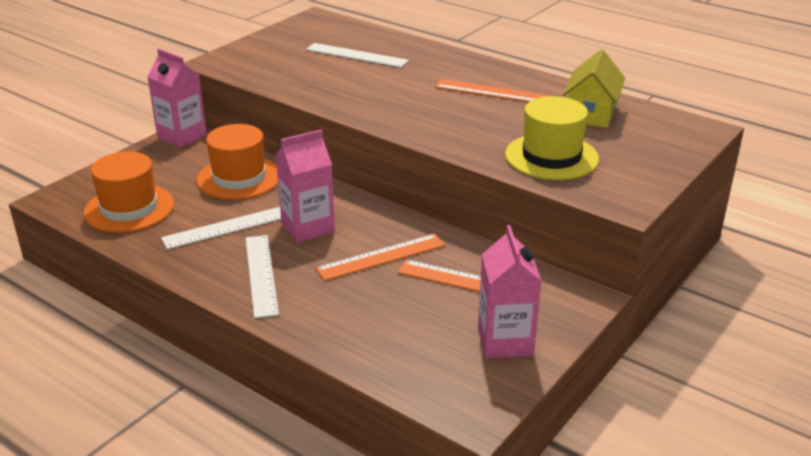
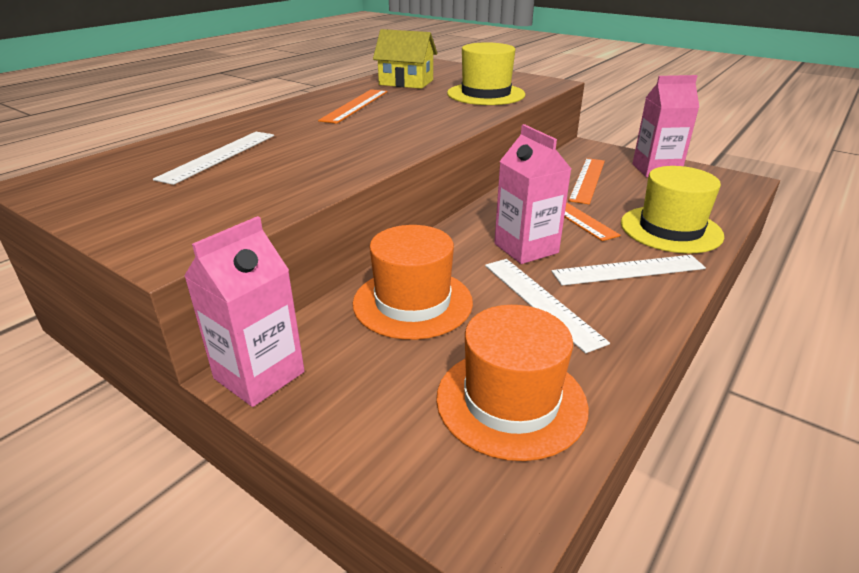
camera: 90 degrees left, 0 degrees up
(335, 315) = (670, 229): none -> yellow hat

